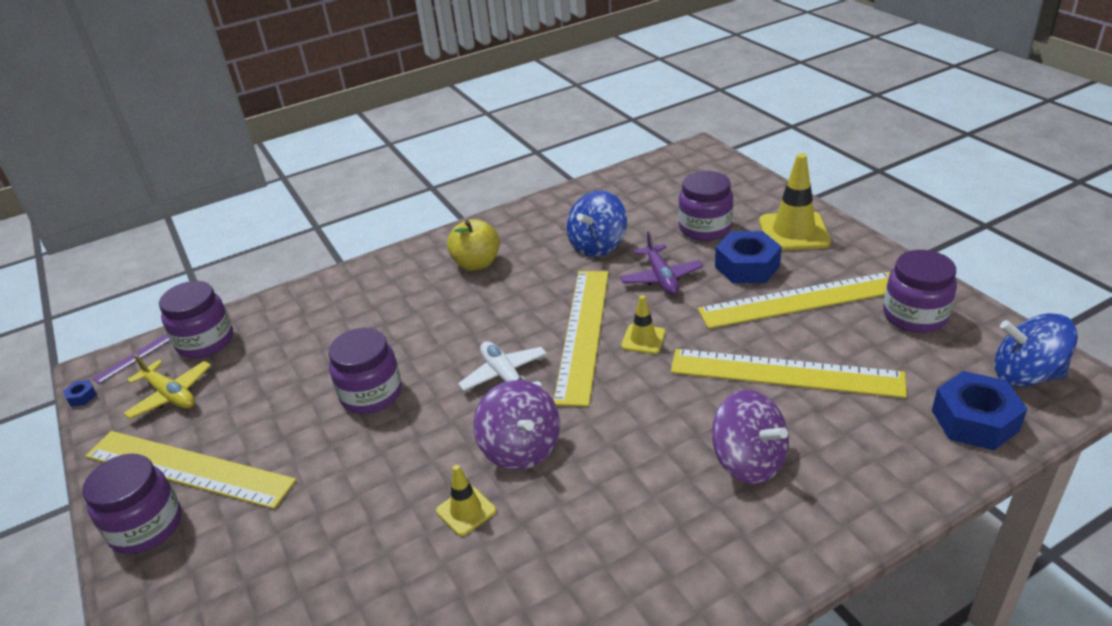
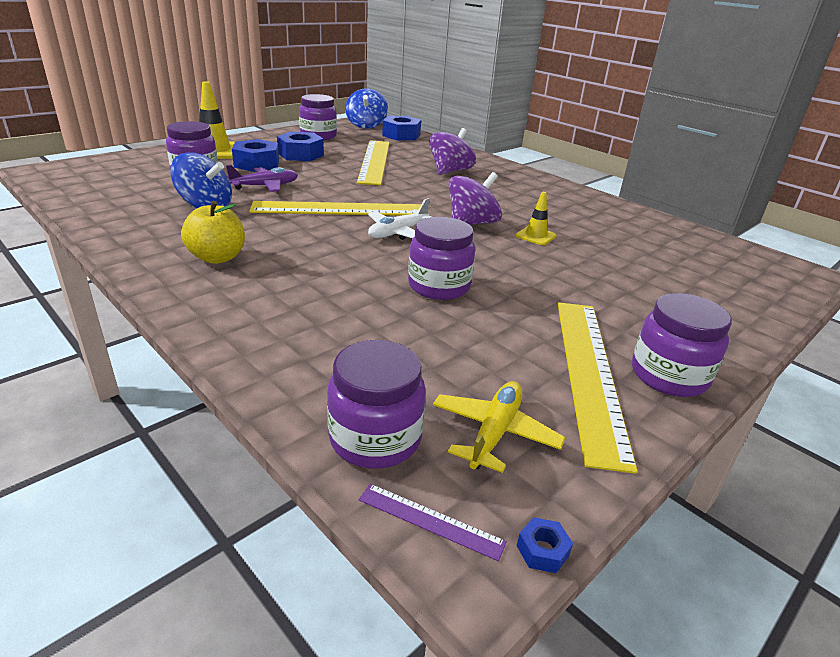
camera: 110 degrees left, 5 degrees down
(643, 339) = (345, 192): yellow traffic cone -> none
(800, 300) = (301, 154): yellow ruler -> blue nut

